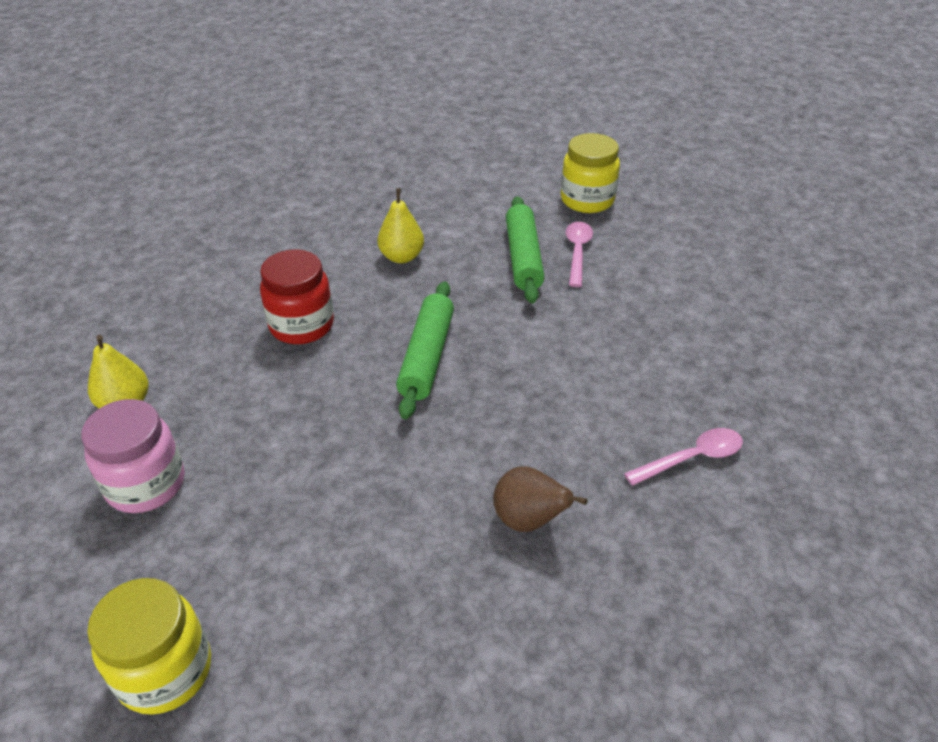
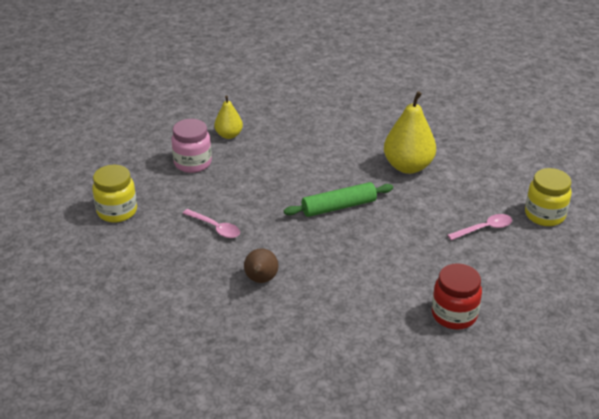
camera: 60 degrees right, 5 degrees down
(302, 326) = (322, 158): red jar -> red jar (454, 315)
(402, 257) = (408, 166): yellow pear -> yellow pear, size x1.75
(523, 257) = (455, 209): green rolling pin -> none
(691, 458) = (349, 325): pink spoon -> pink spoon (215, 228)

